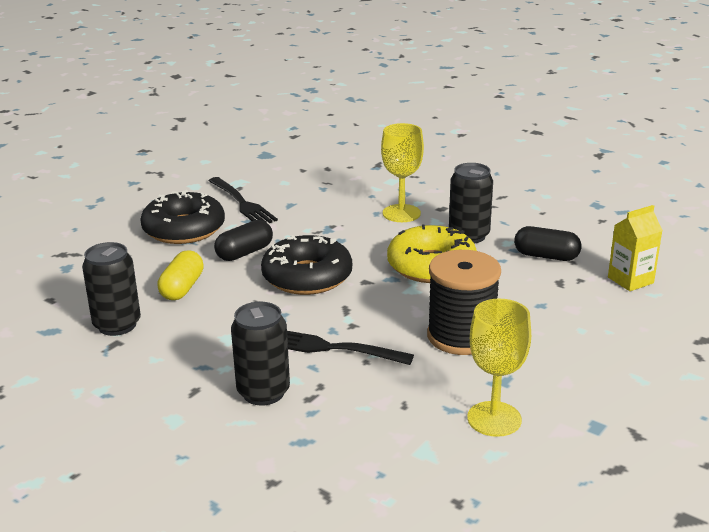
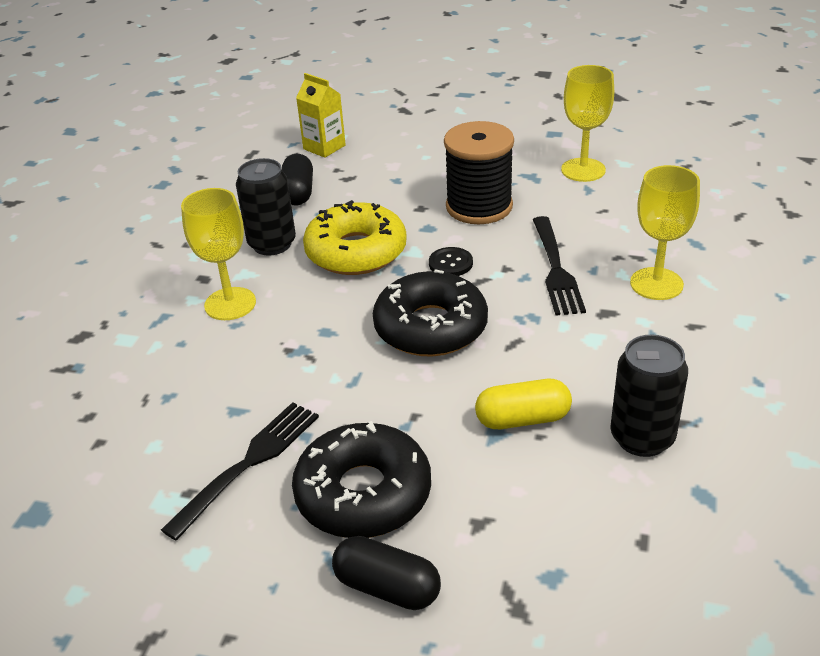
camera: 110 degrees left, 10 degrees up
(244, 253) = (401, 400): black capsule -> black capsule (387, 587)
(263, 392) = (656, 284): black can -> yellow goblet
(380, 302) = (450, 263): none -> black button

